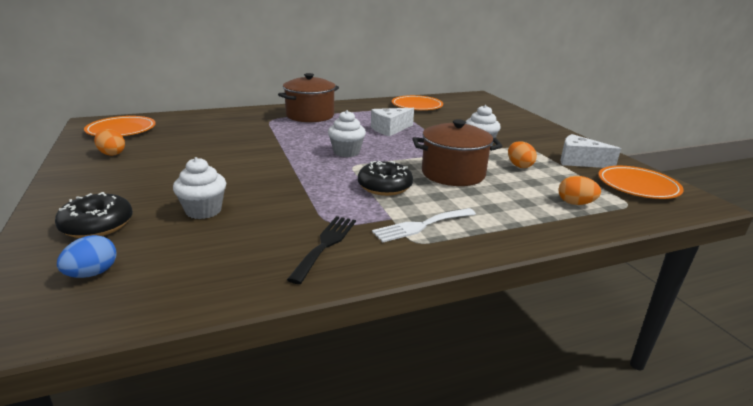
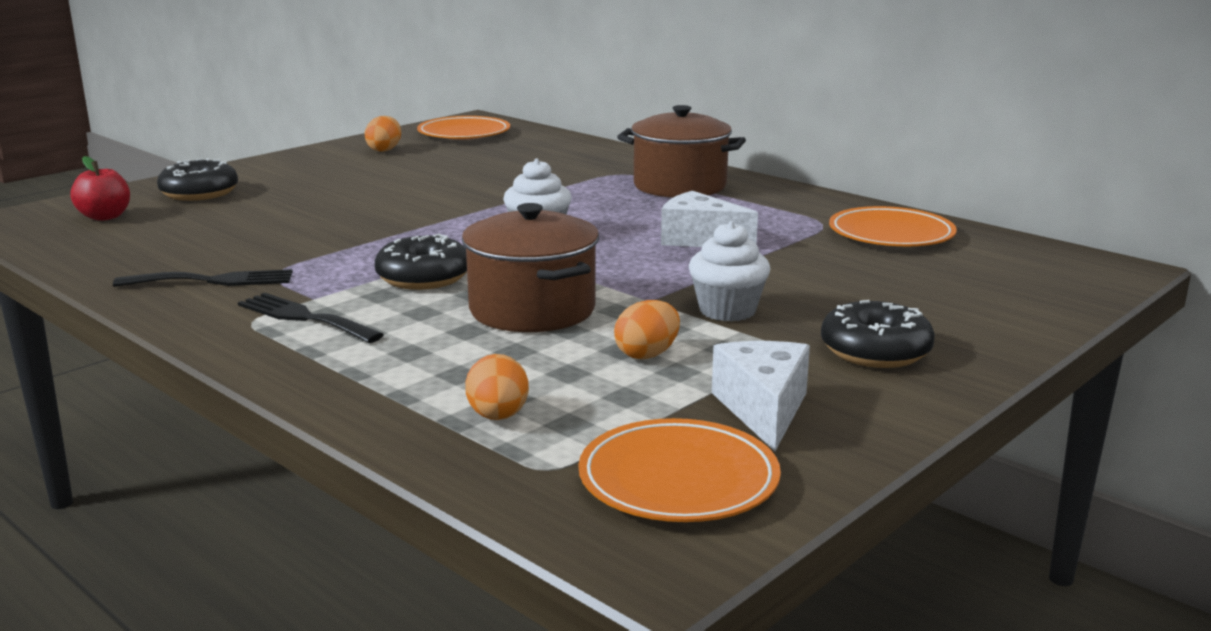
camera: 65 degrees right, 5 degrees down
(92, 273) = (105, 217): blue egg -> red apple
(203, 211) = (263, 217): white cupcake -> none
(421, 226) = (304, 318): white fork -> black fork
(533, 136) = (875, 351): none -> black donut

